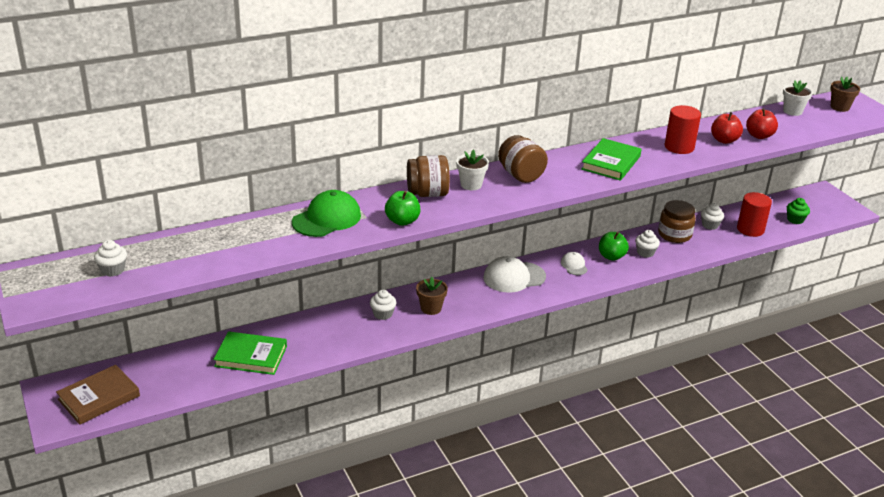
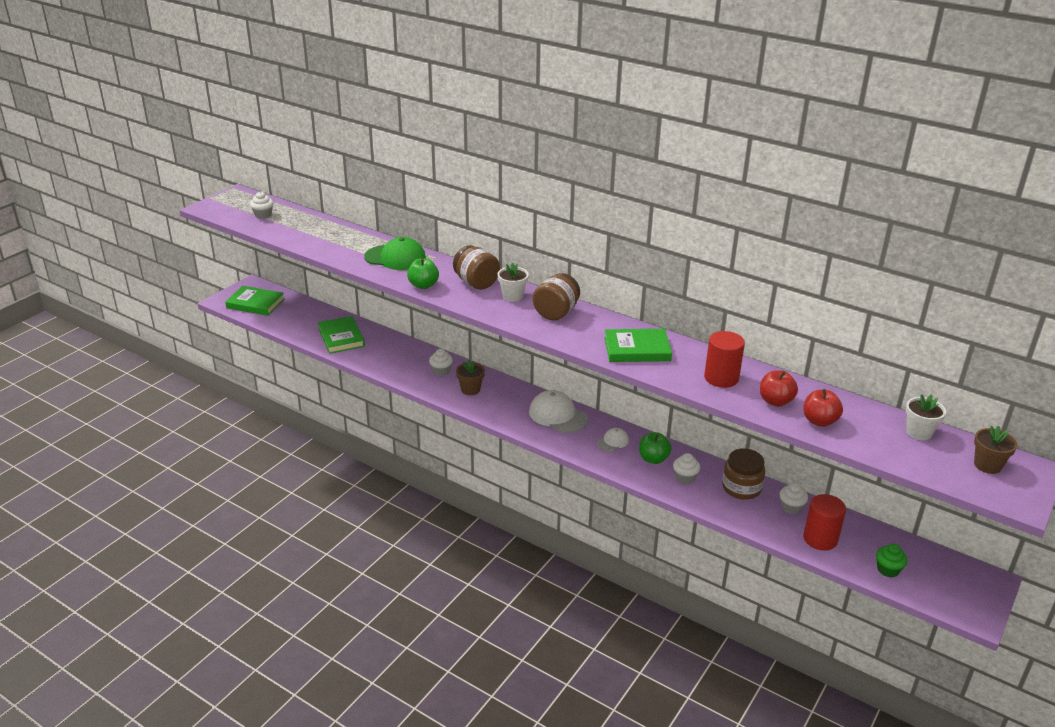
camera: 60 degrees right, 0 degrees up
(99, 397) = (255, 303): brown book -> green book

